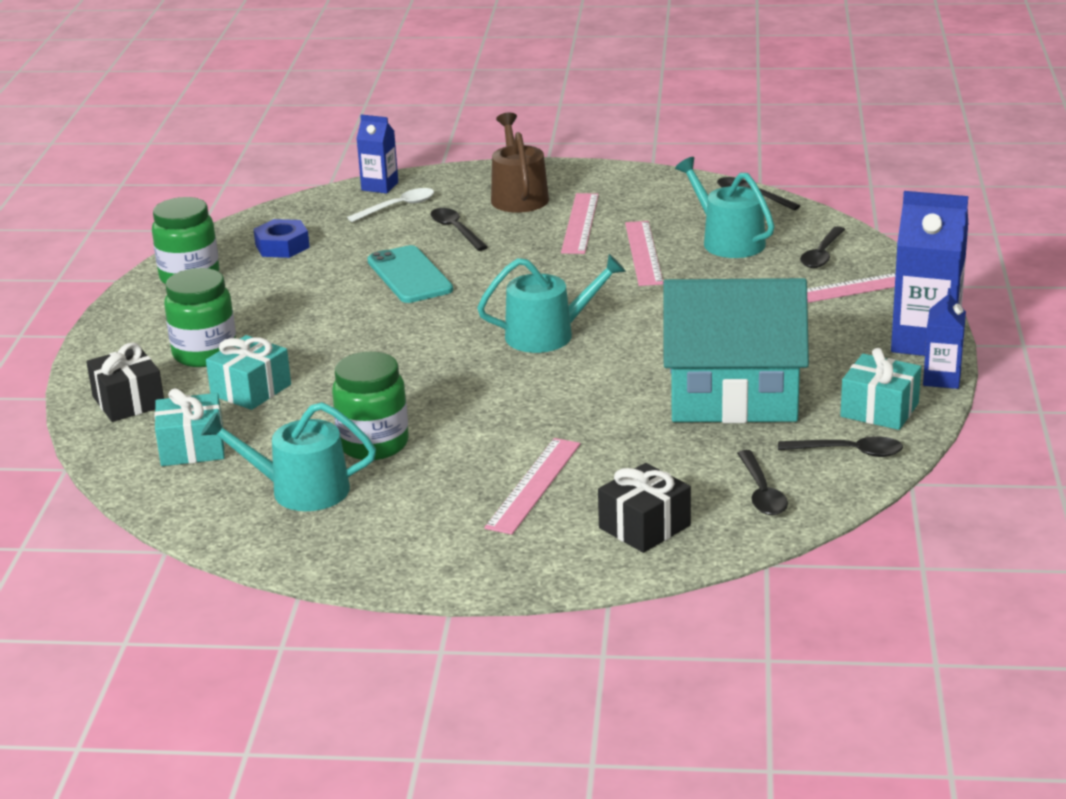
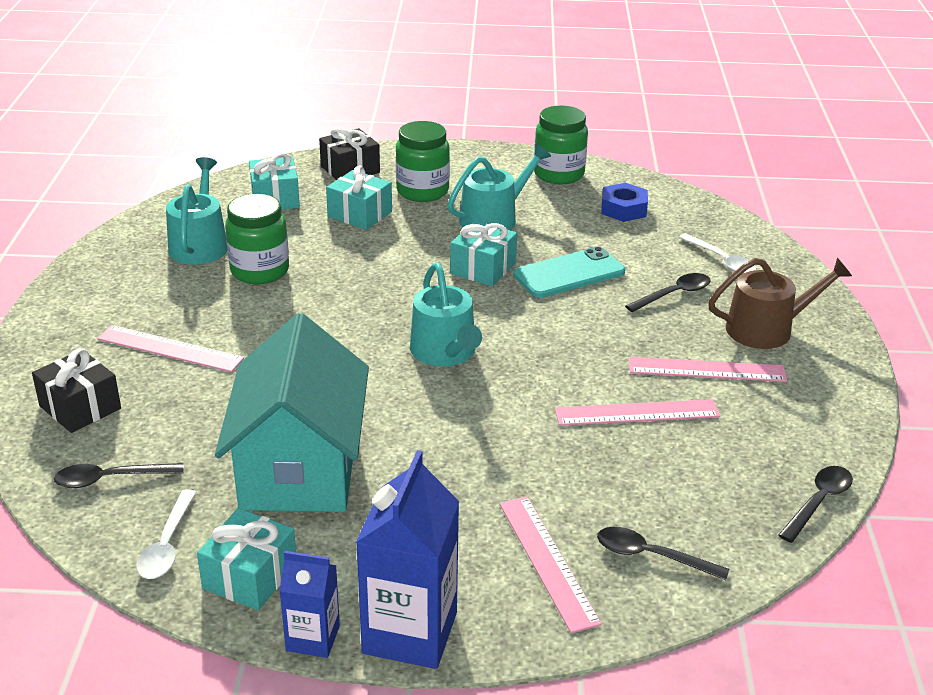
camera: 85 degrees right, 5 degrees up
(380, 186) = (768, 249): blue carton -> none
(391, 318) = (483, 268): none -> turquoise gift
(728, 241) = (678, 477): turquoise watering can -> turquoise watering can (493, 219)
(849, 452) = (167, 545): black spoon -> white spoon

